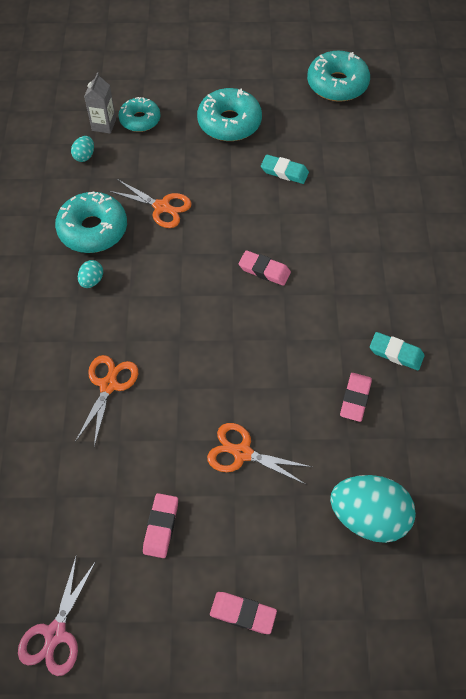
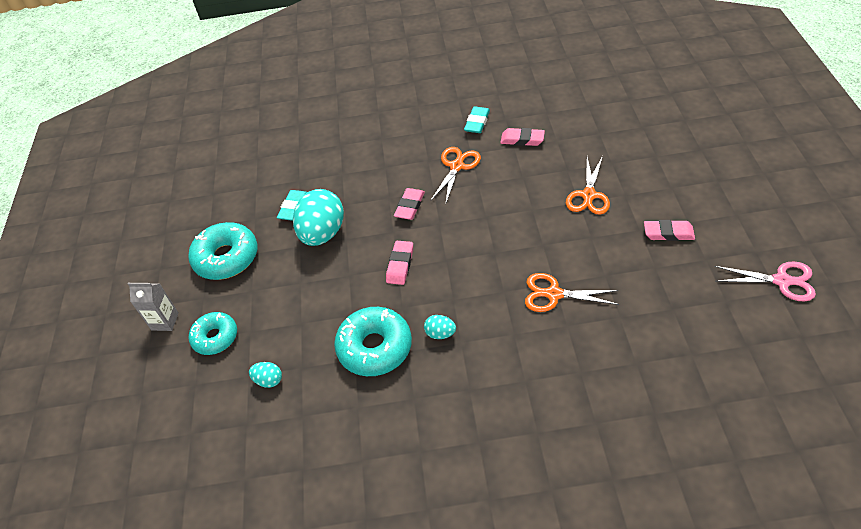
camera: 90 degrees left, 10 degrees down
(104, 125) = (220, 372): grey carton -> grey carton (165, 321)
(162, 207) = (341, 293): orange scissors -> orange scissors (457, 166)
(243, 613) = (711, 177): pink eraser -> pink eraser (400, 265)
(337, 84) = (181, 184): turquoise donut -> none
(368, 516) = (613, 125): turquoise egg -> turquoise egg (323, 233)

